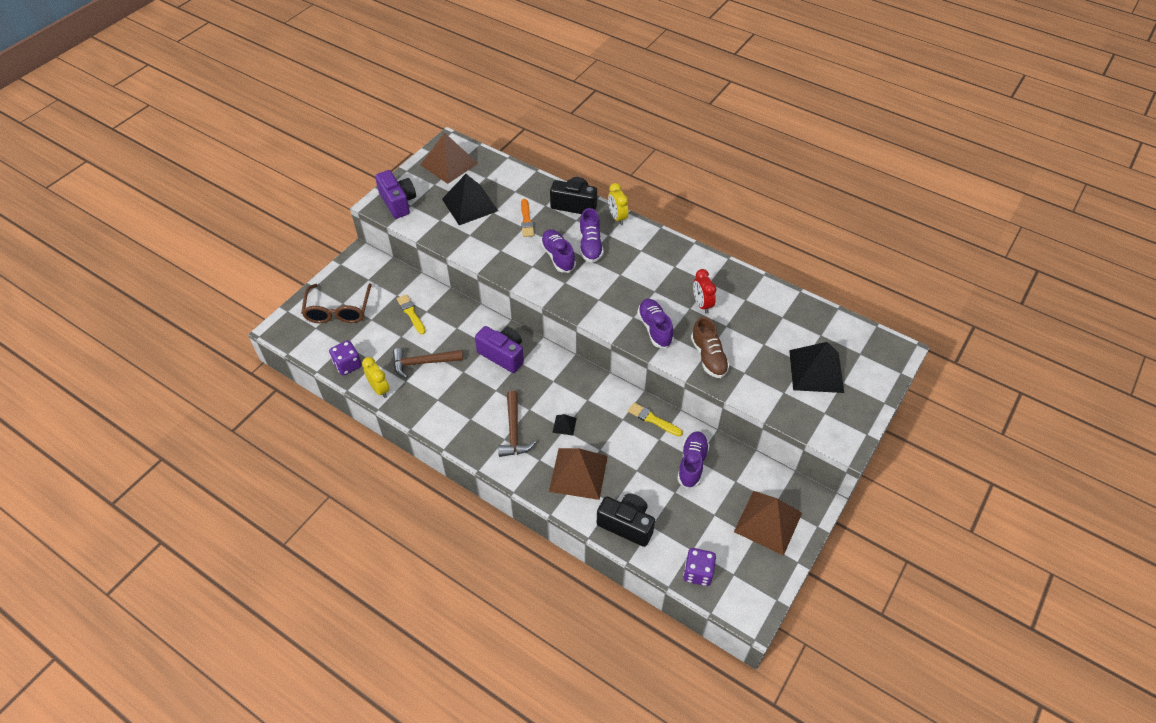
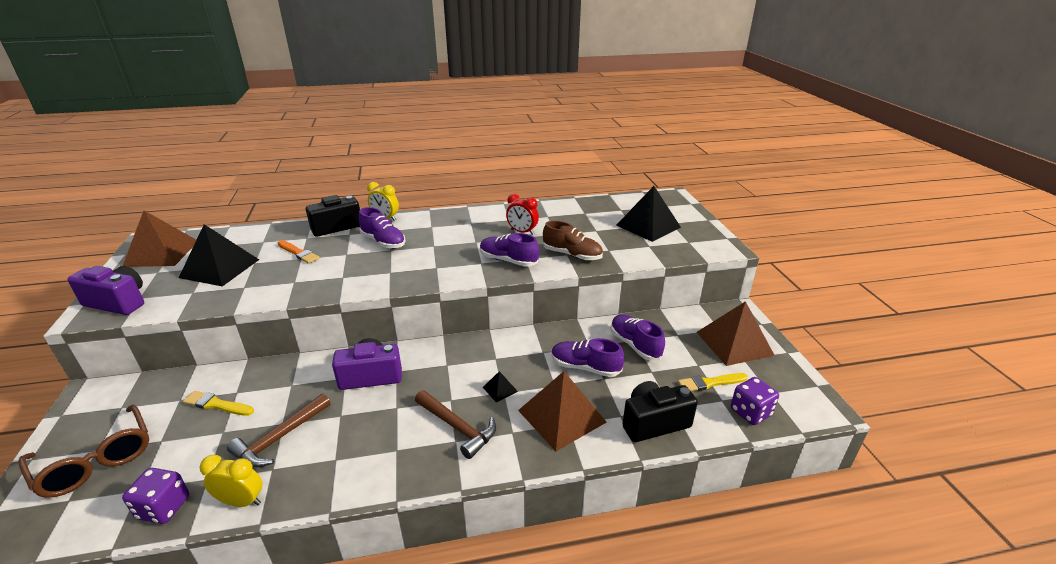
camera: 45 degrees left, 20 degrees down
(558, 256) = (361, 260): purple shoe -> purple shoe (585, 367)
(653, 419) = (566, 337): yellow brush -> yellow brush (710, 383)

